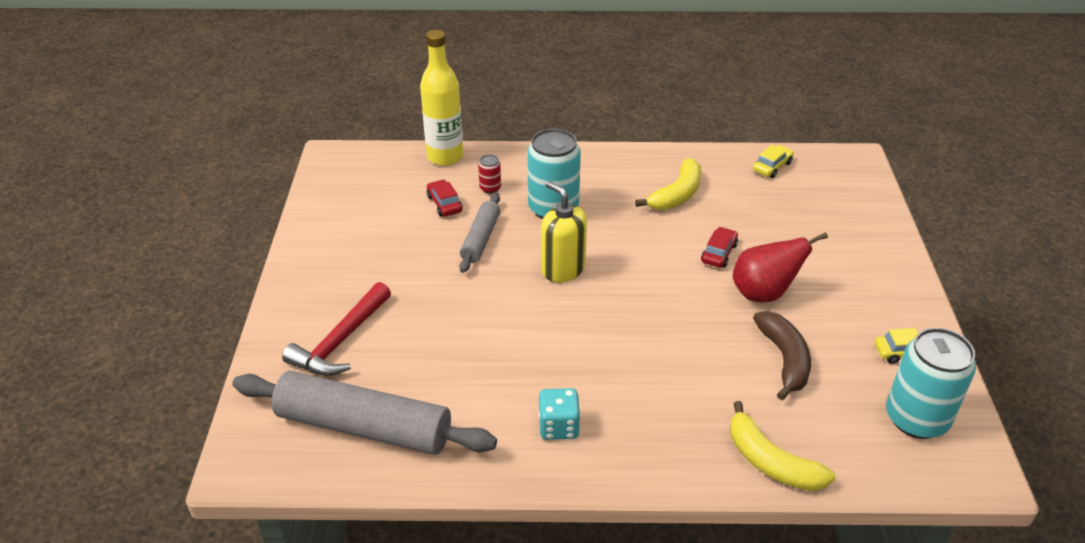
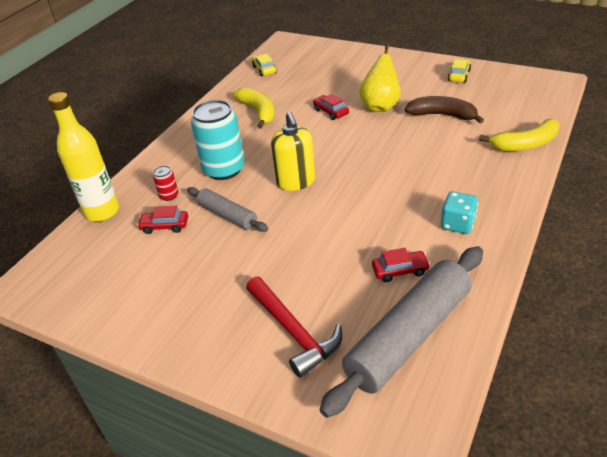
camera: 60 degrees left, 0 degrees up
(456, 395) = (400, 270): none -> red car
(563, 269) = (296, 182): yellow soap dispenser -> yellow soap dispenser turned 90 degrees counterclockwise
(764, 293) = (380, 106): red pear -> yellow pear
(916, 418) = (511, 87): turquoise can -> none

